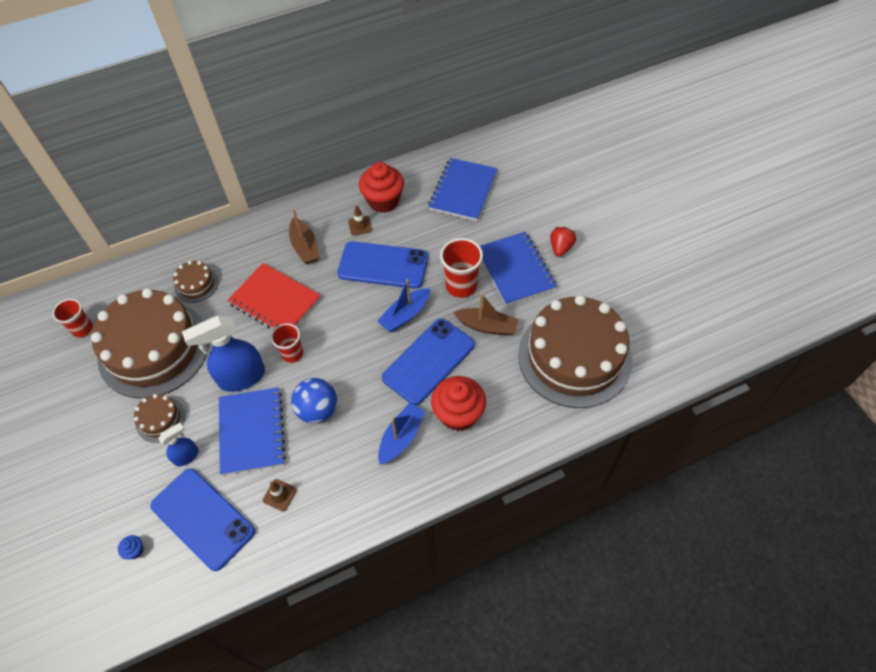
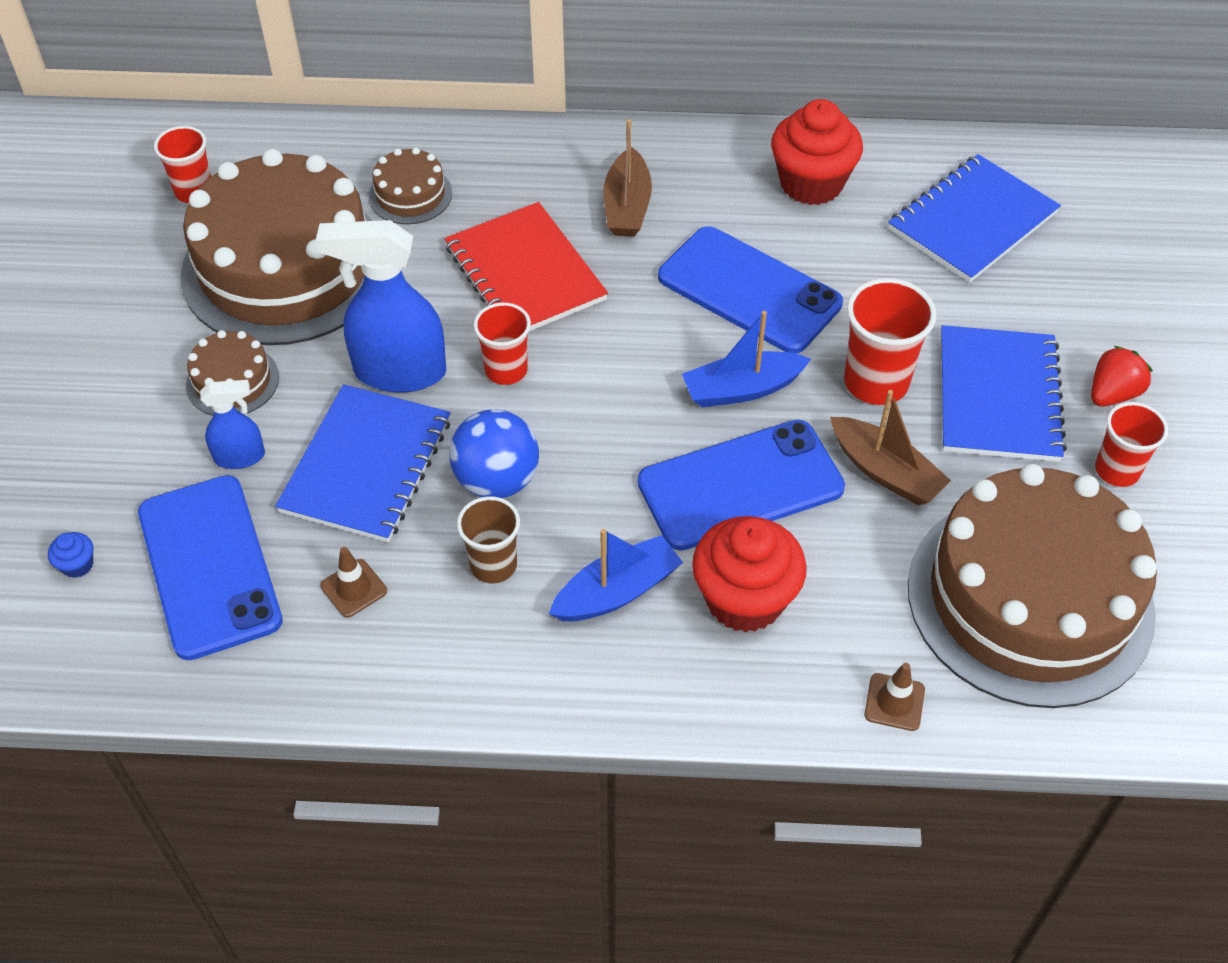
camera: 25 degrees right, 5 degrees down
(339, 452) = (493, 565): none -> brown cup
(360, 225) = (744, 208): brown traffic cone -> brown traffic cone (894, 702)
(579, 282) = (1117, 470): none -> red cup

